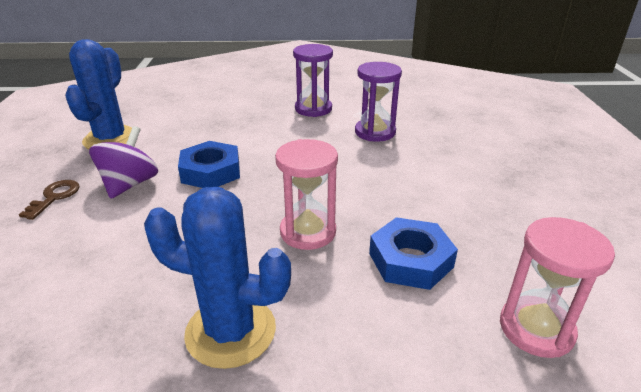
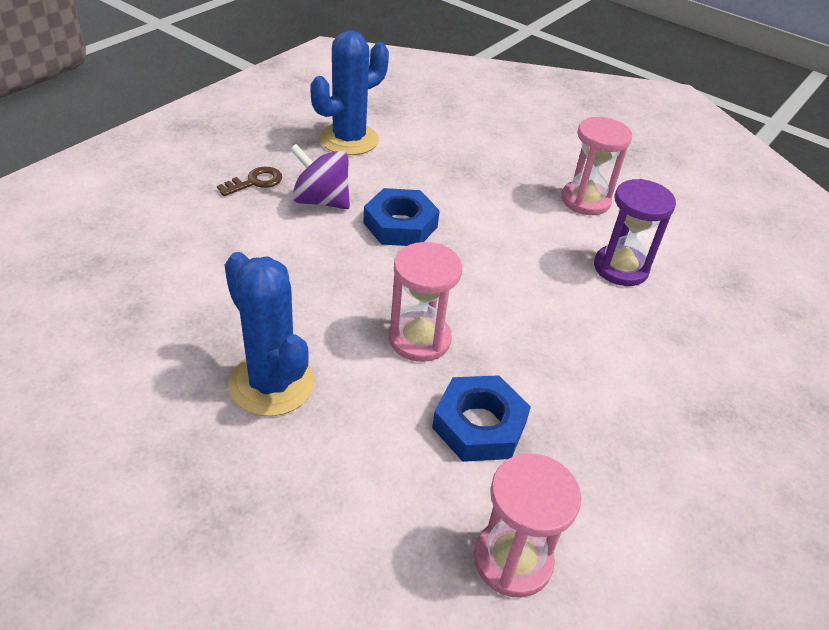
camera: 35 degrees right, 10 degrees up
(130, 184) = (321, 201): purple spinning top -> purple spinning top turned 120 degrees counterclockwise
(313, 109) = (585, 200): purple hourglass -> pink hourglass

